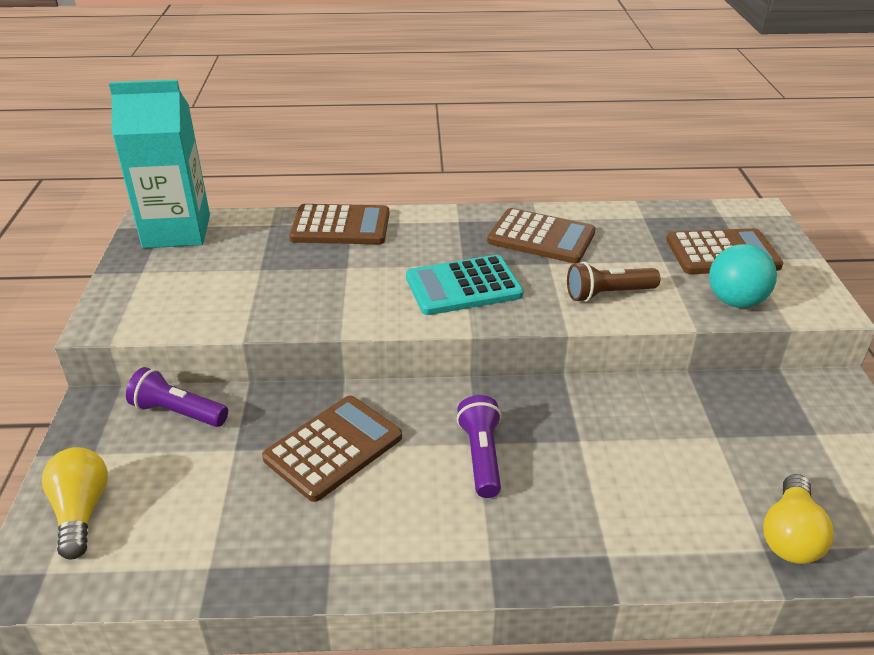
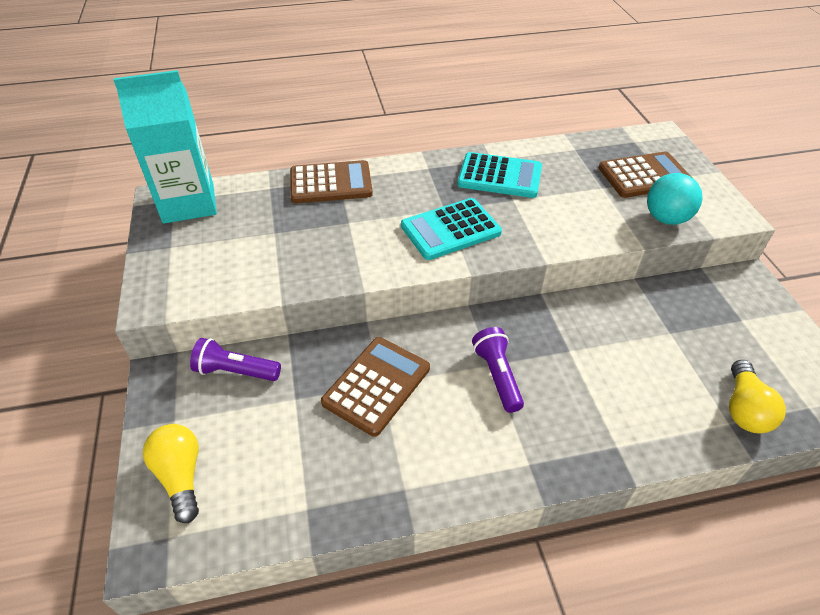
camera: 10 degrees left, 10 degrees up
(541, 237) = (499, 176): brown calculator -> turquoise calculator
(608, 294) = (567, 223): brown flashlight -> none

